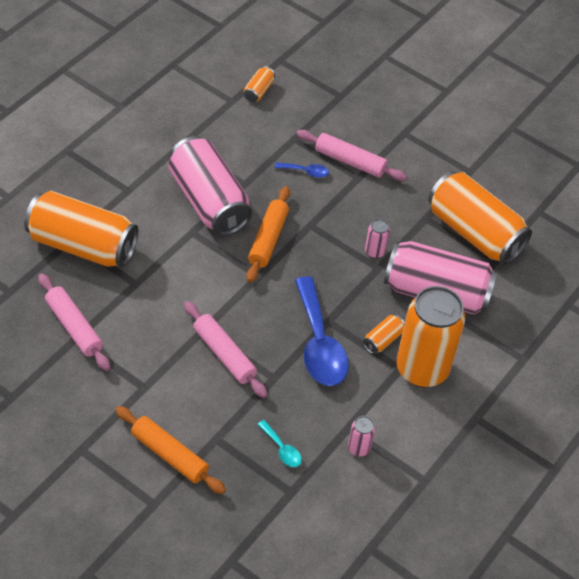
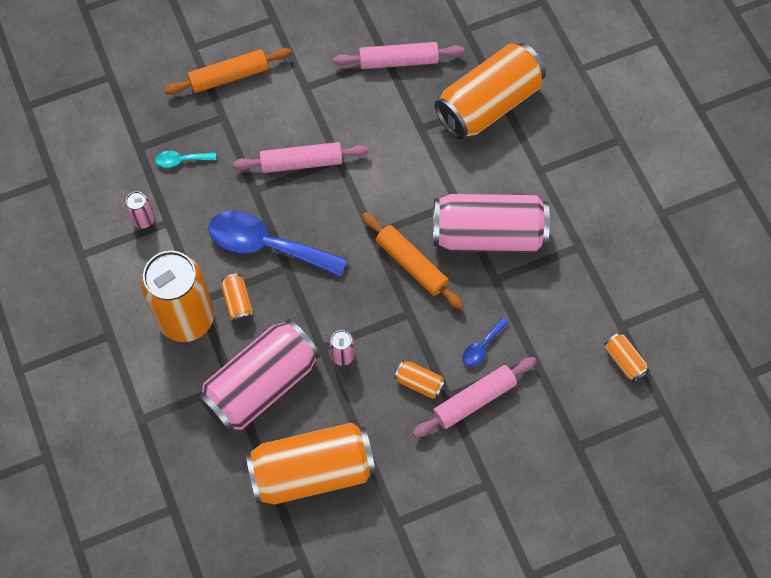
camera: 125 degrees right, 15 degrees up
(361, 197) = (419, 383): none -> orange can

